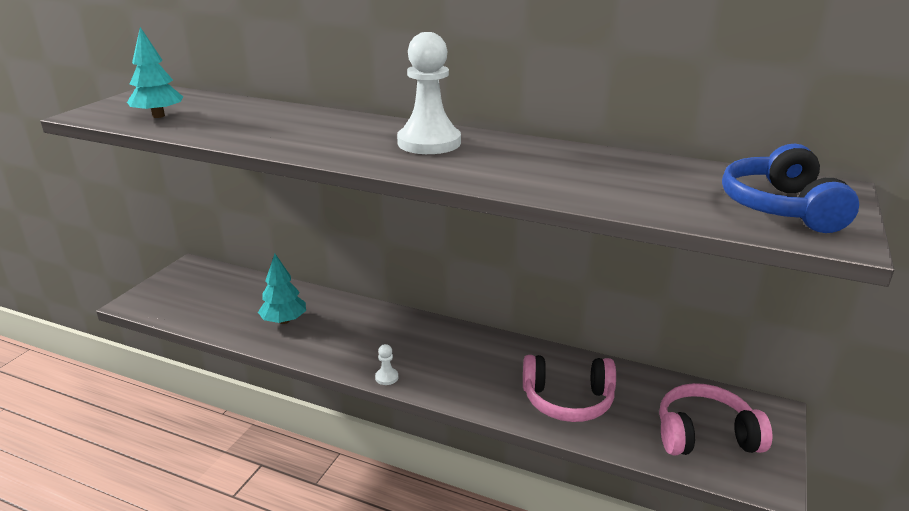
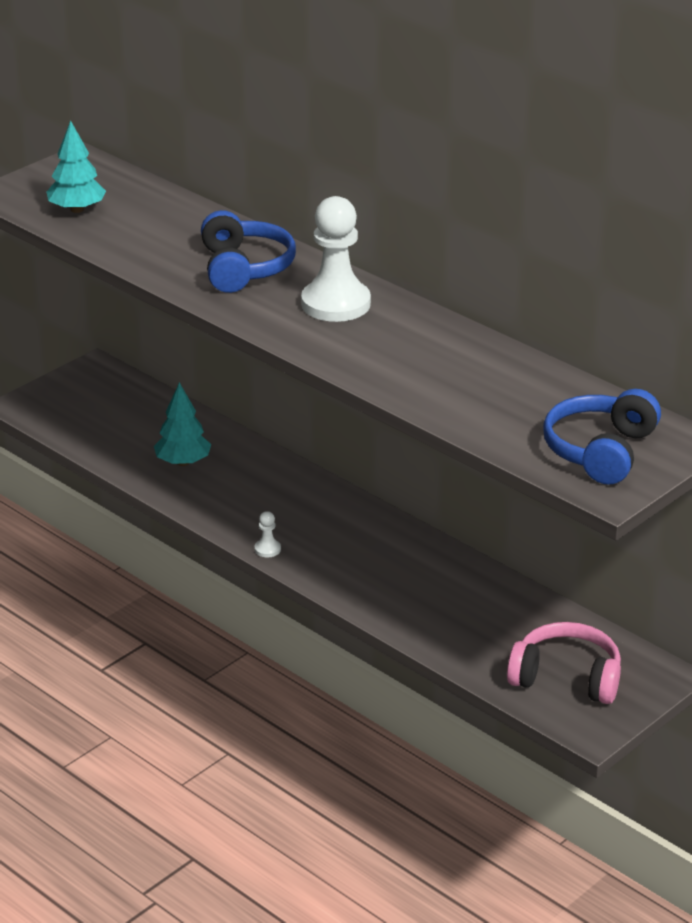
camera: 20 degrees right, 5 degrees up
(330, 132) = (244, 268): none -> blue headphones
(568, 400) = (447, 614): pink headphones -> none

